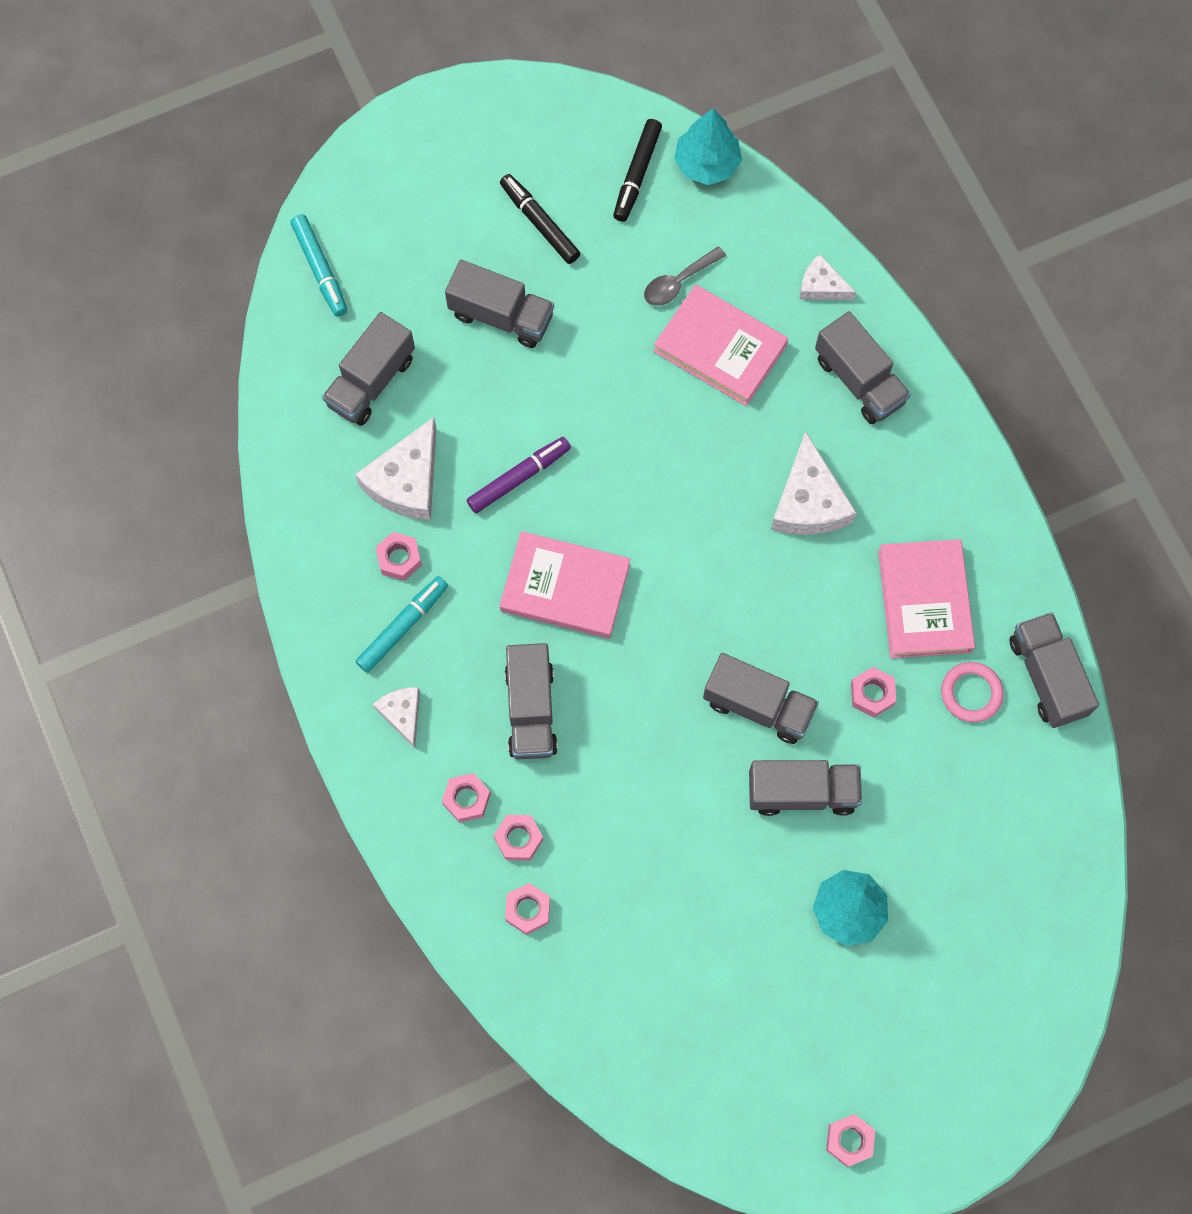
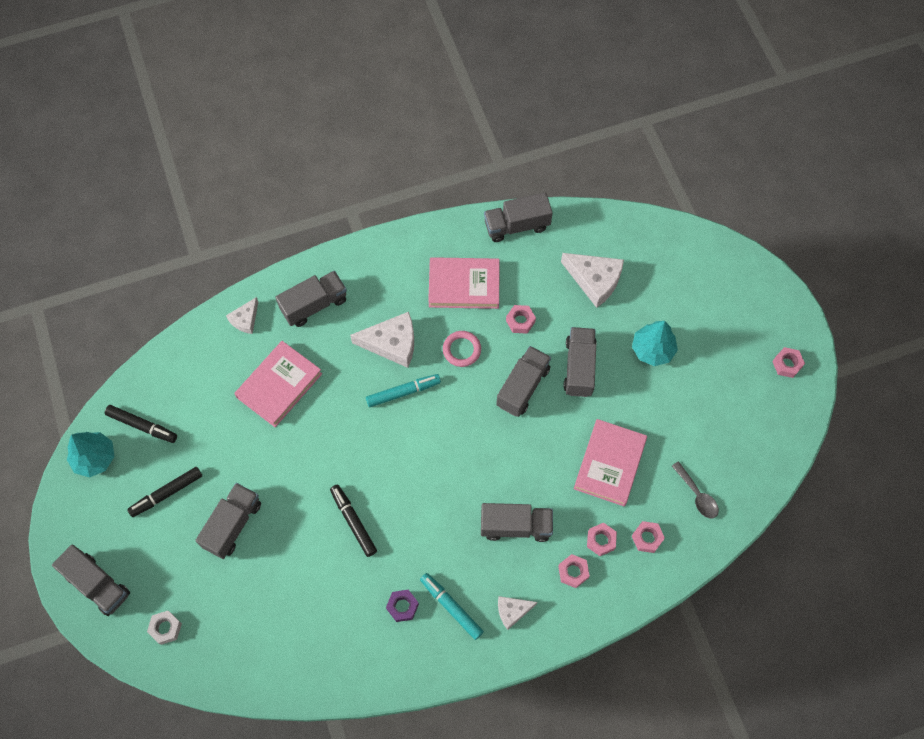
camera: 85 degrees left, 5 degrees down
(320, 269) = (174, 651): turquoise marker -> turquoise marker (403, 392)
(350, 253) = (165, 628): none -> white nut
(371, 381) = (268, 618): grey truck -> grey truck (98, 584)
(399, 559) = (402, 606): pink nut -> purple nut
(407, 481) = (346, 598): white cheese -> white cheese (594, 280)
(519, 478) = (353, 521): purple marker -> black marker
(565, 588) = (434, 498): pink book -> pink book (610, 464)
(678, 282) = (227, 407): grey spoon -> grey spoon (697, 495)
(707, 164) = (143, 380): turquoise tree -> turquoise tree (95, 458)
(971, 693) = (524, 267): pink ring -> pink ring (461, 350)

